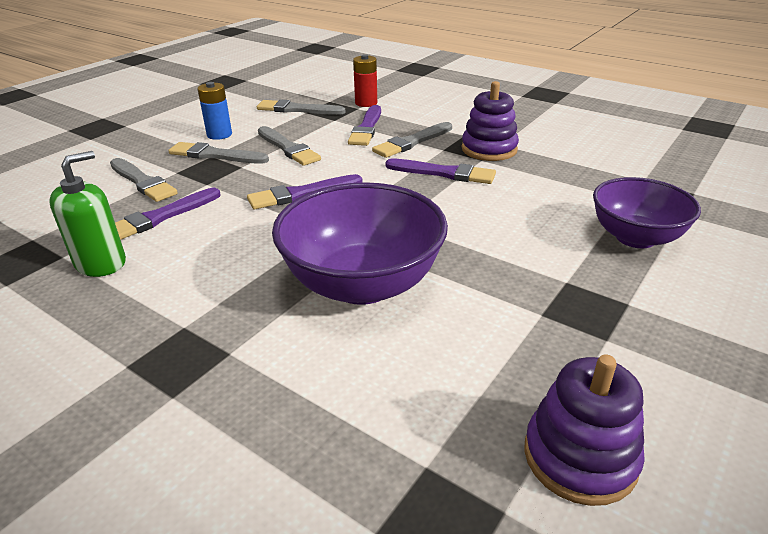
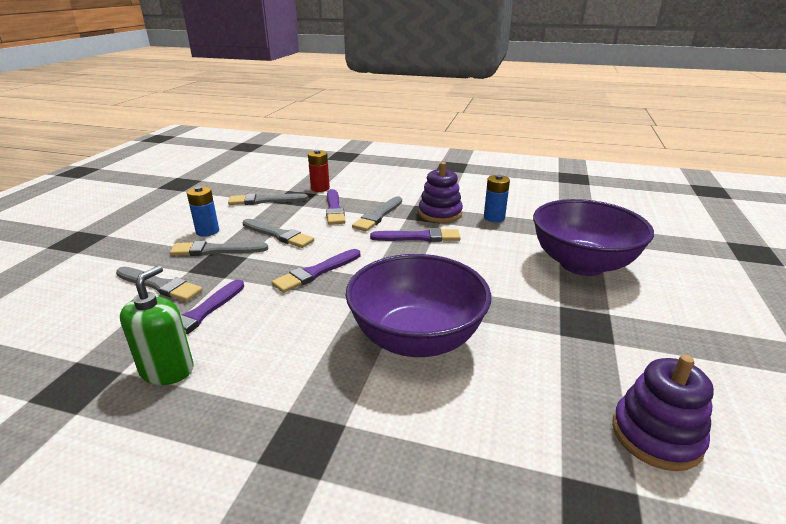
camera: 20 degrees left, 5 degrees down
(556, 163) = (494, 218): none -> blue battery
(635, 237) = (582, 264): purple bowl -> purple bowl, size x1.52

